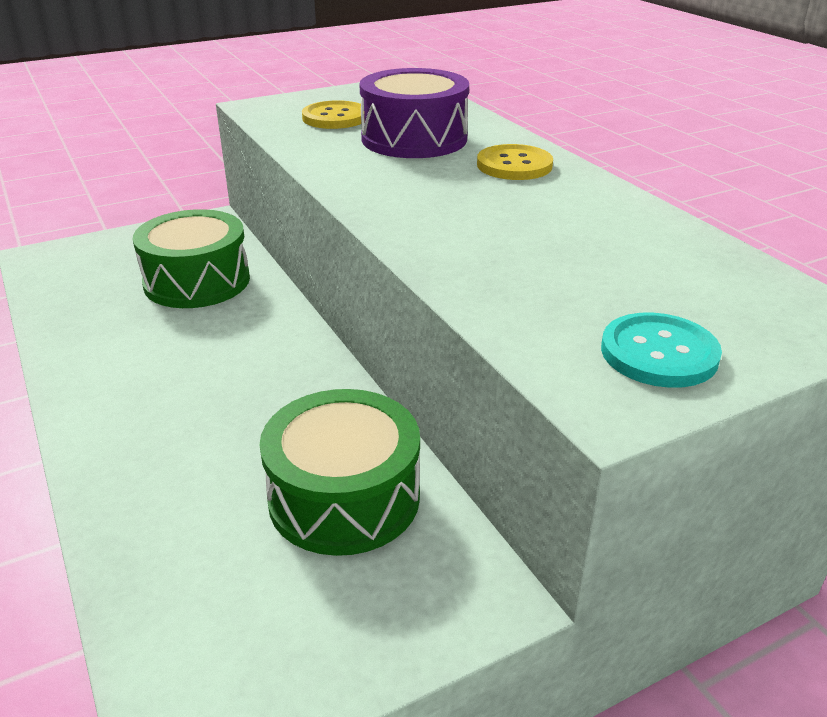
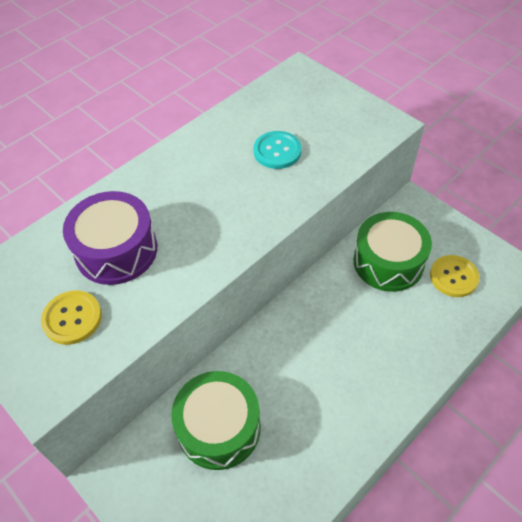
camera: 105 degrees left, 20 degrees up
(514, 165) = (157, 187): yellow button -> yellow button (453, 277)
(659, 353) = (349, 114): turquoise button -> turquoise button (277, 151)

